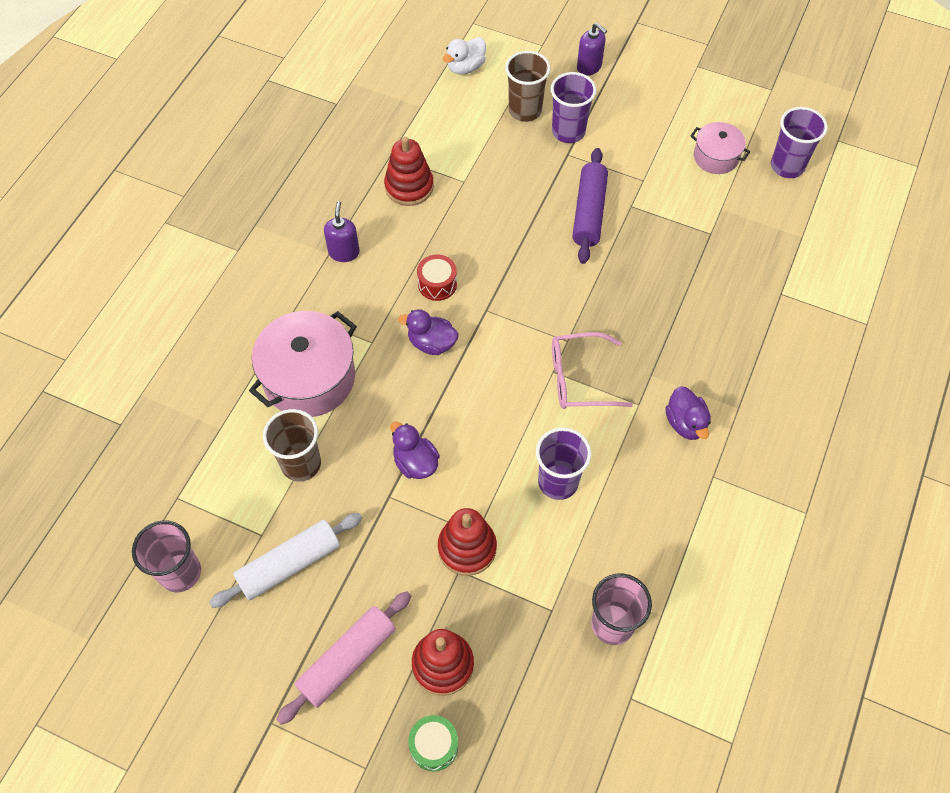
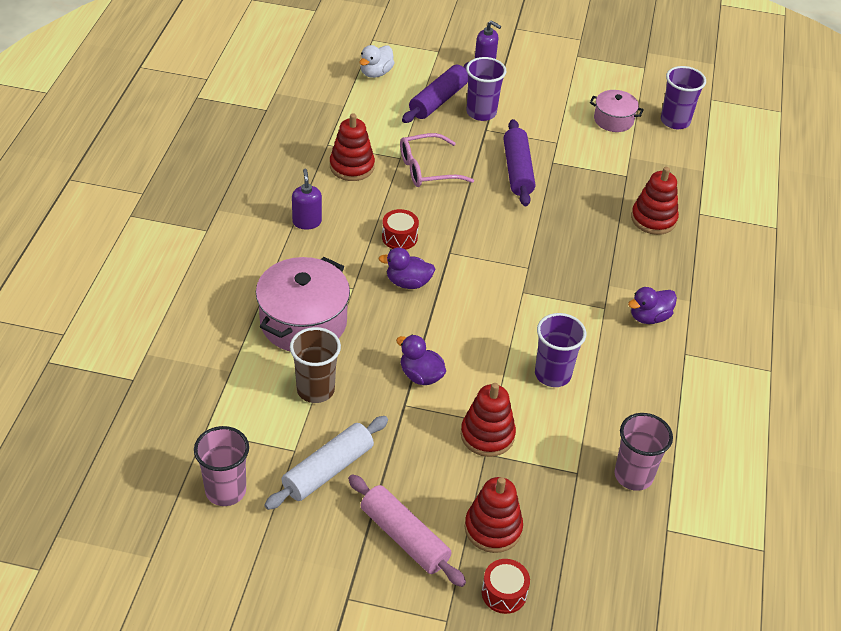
camera: 15 degrees left, 15 degrees down
(347, 660) = (404, 537): pink rolling pin -> pink rolling pin turned 75 degrees counterclockwise
(434, 746) = (504, 593): green drum -> red drum
(525, 110) = (438, 100): brown cup -> purple rolling pin
(580, 378) = (547, 294): pink glasses -> pink glasses (427, 169)
(685, 423) = (649, 317): purple duck -> purple duck turned 90 degrees clockwise
(726, 295) = (653, 219): none -> red stacking toy

